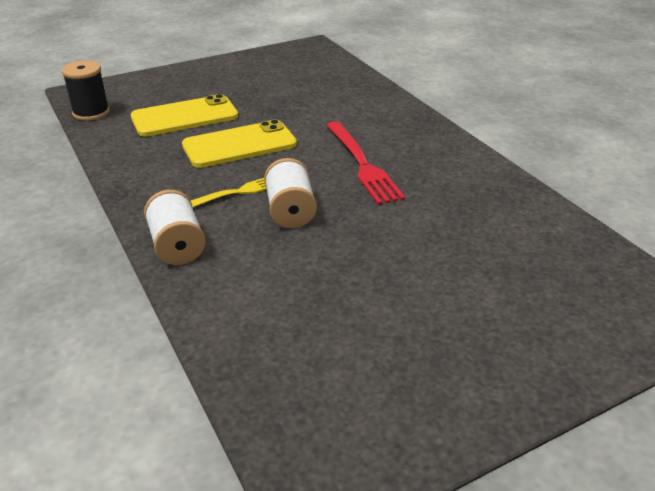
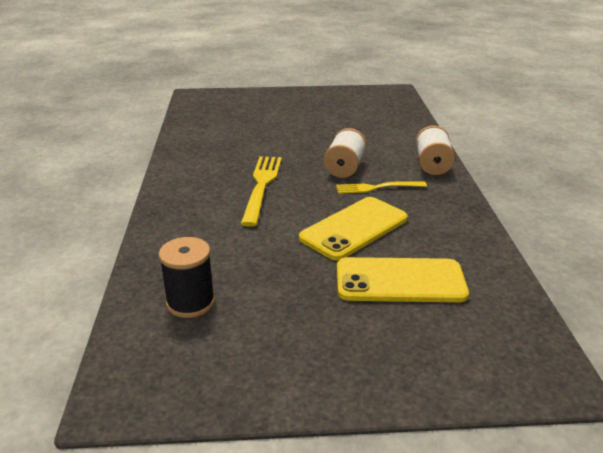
camera: 155 degrees left, 5 degrees down
(91, 113) = (524, 322): black spool -> black spool (190, 302)
(239, 145) = (354, 228): yellow phone -> yellow phone turned 45 degrees counterclockwise
(363, 165) = (261, 185): red fork -> yellow fork

